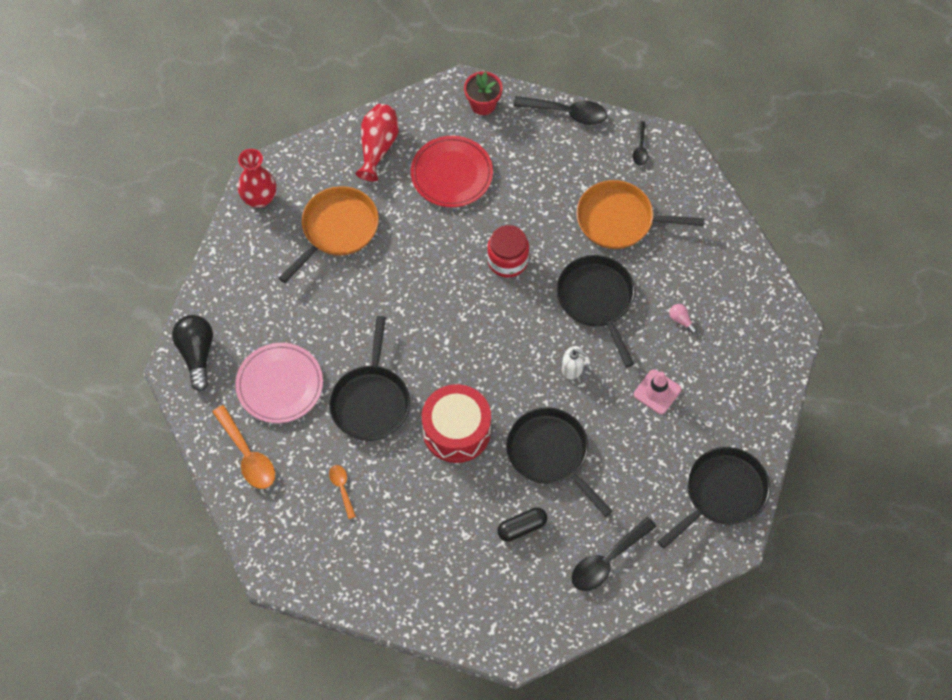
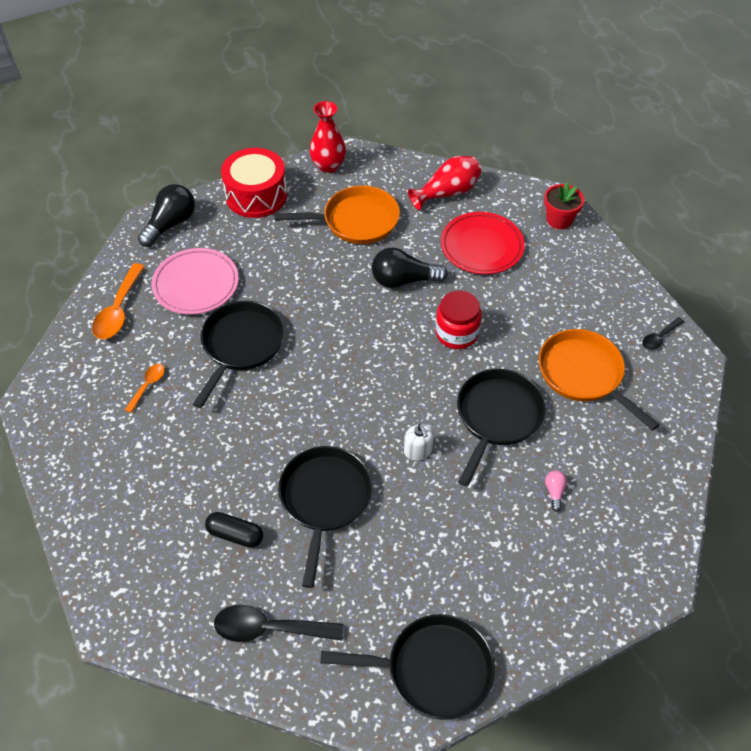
camera: 45 degrees right, 10 degrees down
(371, 401) = (241, 345): black pan -> black pan turned 150 degrees clockwise
(427, 250) = (404, 280): none -> black light bulb
(456, 431) = (275, 418): red drum -> red drum (256, 195)
(567, 113) = (622, 270): black spoon -> none
(657, 392) = (469, 530): pink traffic cone -> none

